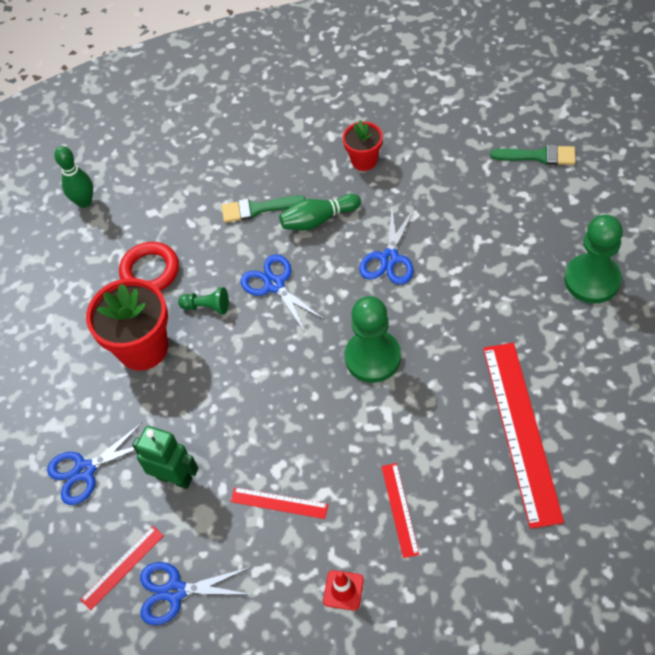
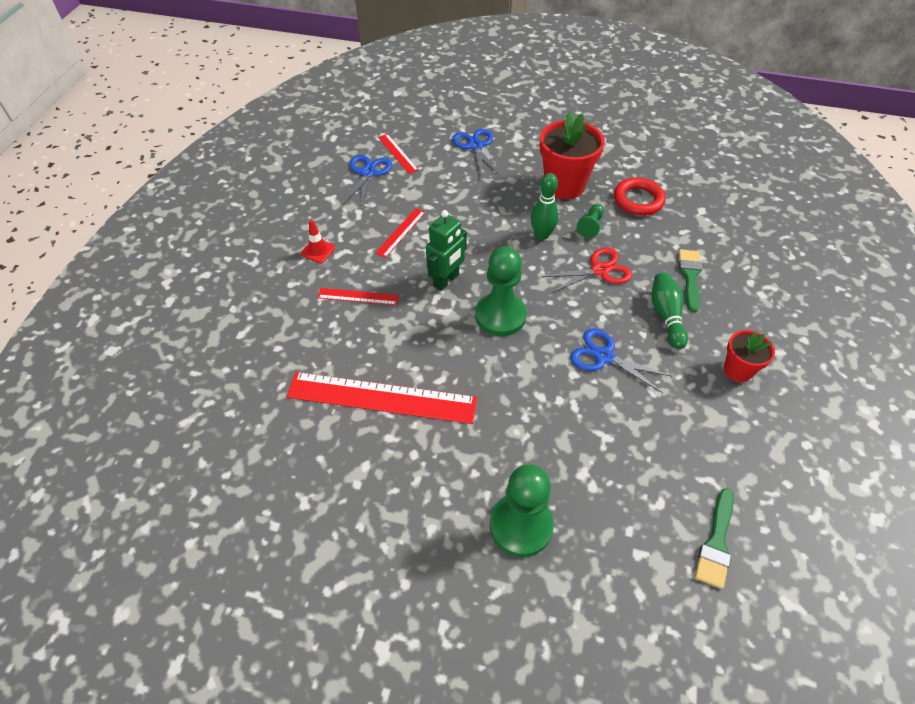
camera: 100 degrees right, 5 degrees down
(84, 202) = (722, 174): green bowling pin -> green bowling pin (542, 235)
(174, 478) = (448, 185): green robot -> green robot (446, 280)
(274, 284) = (600, 270): blue scissors -> red scissors

